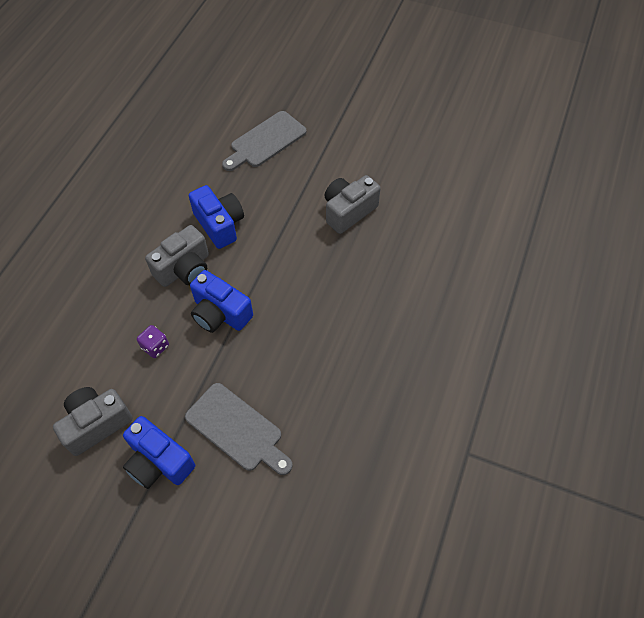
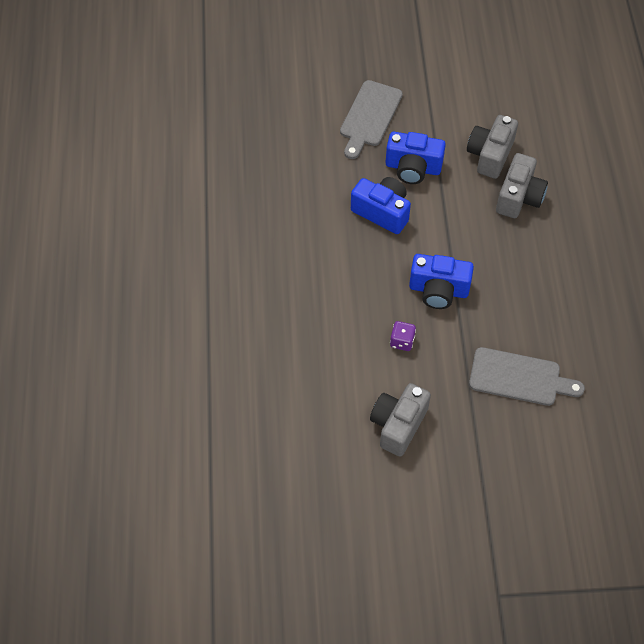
camera: 25 degrees left, 0 degrees up
(159, 462) = (473, 430): blue camera -> blue camera (413, 168)
(184, 269) = (378, 264): grey camera -> grey camera (519, 197)

